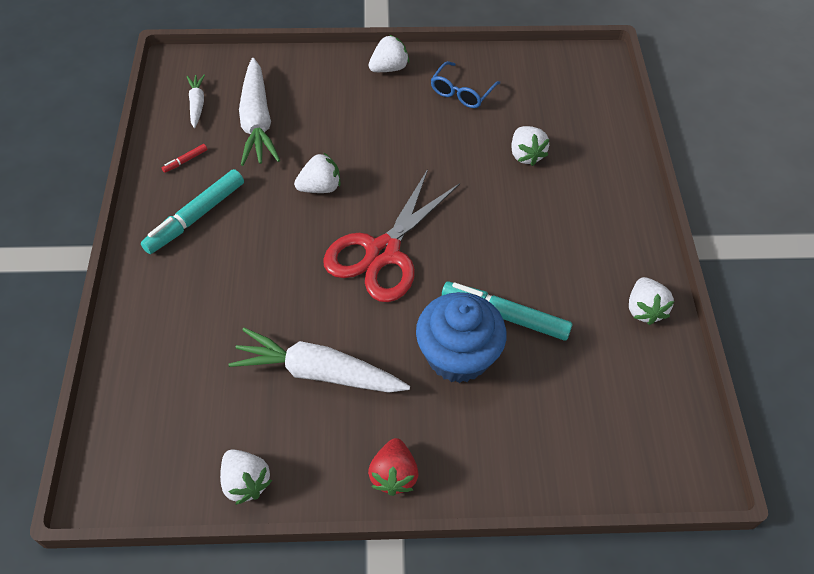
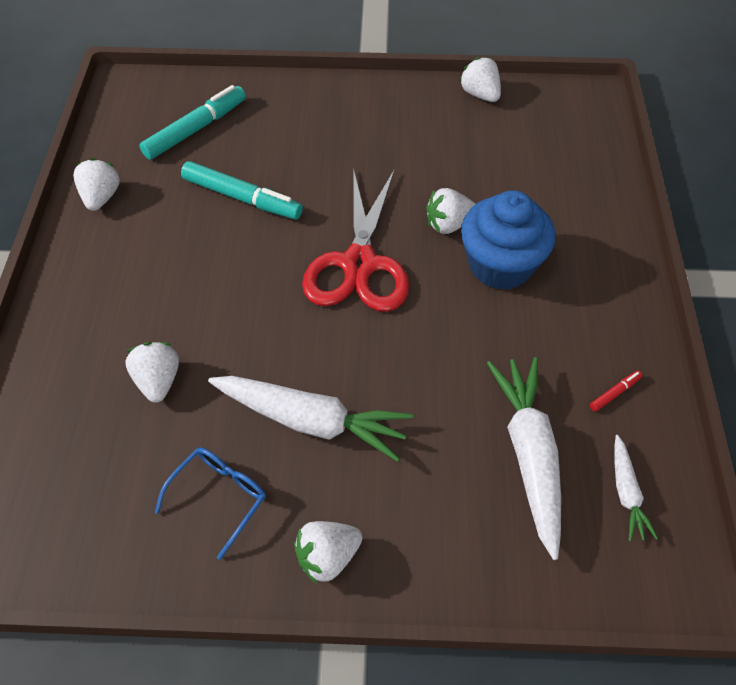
camera: 175 degrees left, 0 degrees up
(195, 217) = (579, 314): turquoise marker -> turquoise marker (196, 129)
(318, 372) = (426, 161): white carrot -> white carrot (311, 421)
(320, 187) = (432, 346): white strawberry -> white strawberry (449, 224)
(383, 252) = (359, 264): red scissors -> red scissors turned 150 degrees clockwise
(393, 475) = (363, 94): red strawberry -> none
(458, 355) = (296, 168): blue cupcake -> blue cupcake (500, 265)

